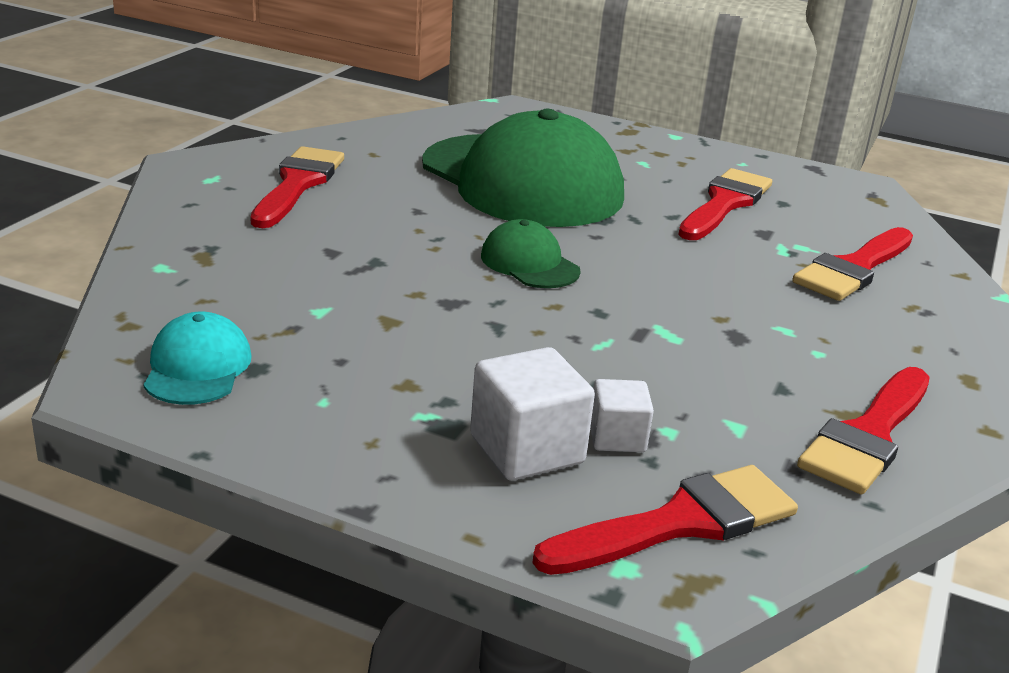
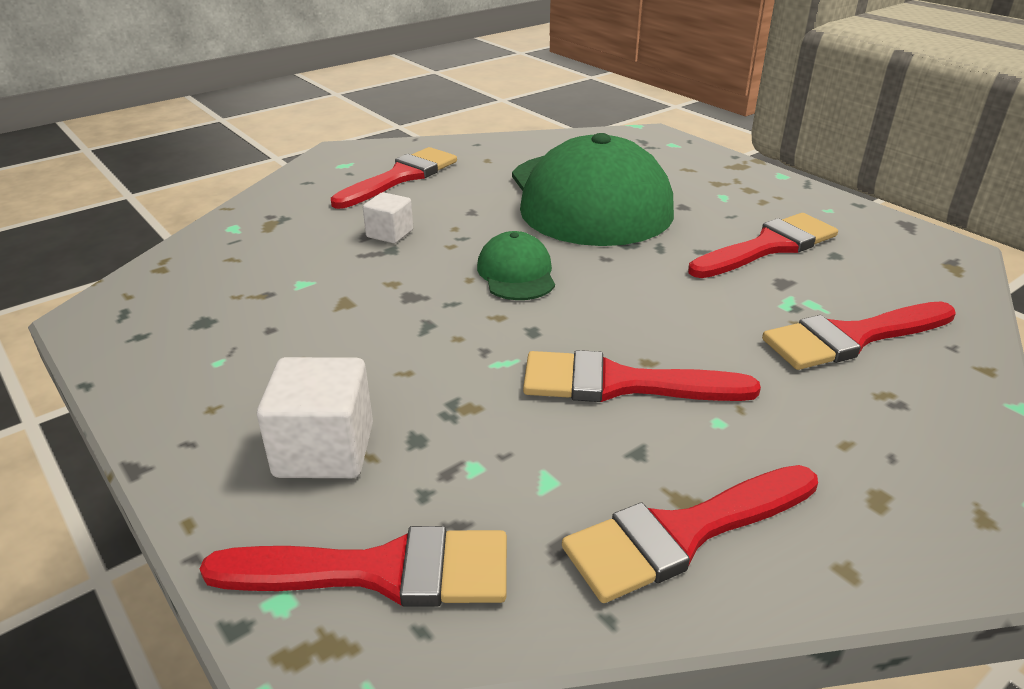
camera: 30 degrees right, 5 degrees up
(197, 367) = (164, 312): turquoise cap -> none
(617, 437) = (417, 460): white cube -> white cube (390, 234)
(718, 340) = (621, 383): none -> red brush

